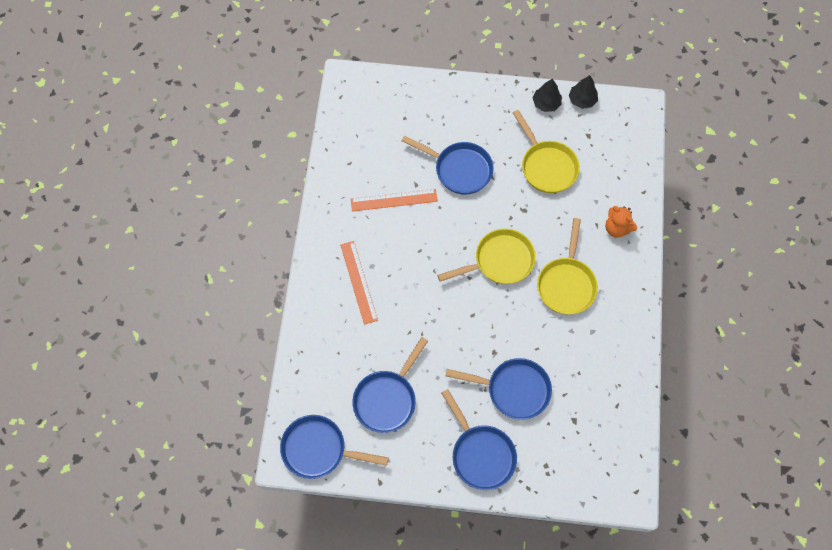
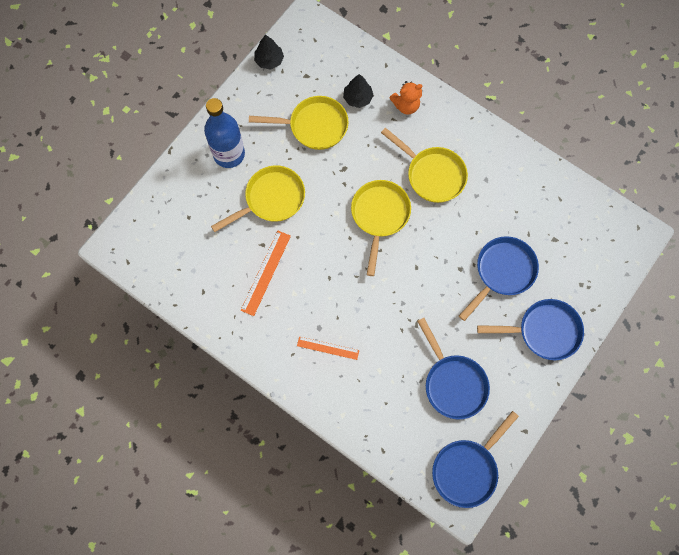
camera: 60 degrees left, 5 degrees up
(358, 282) = (328, 348): orange ruler -> orange ruler, size x0.66
(459, 169) = (271, 199): blue pan -> yellow pan
(477, 117) = (229, 154): none -> blue bottle
(546, 103) = (253, 90): black tree -> black tree (358, 98)

